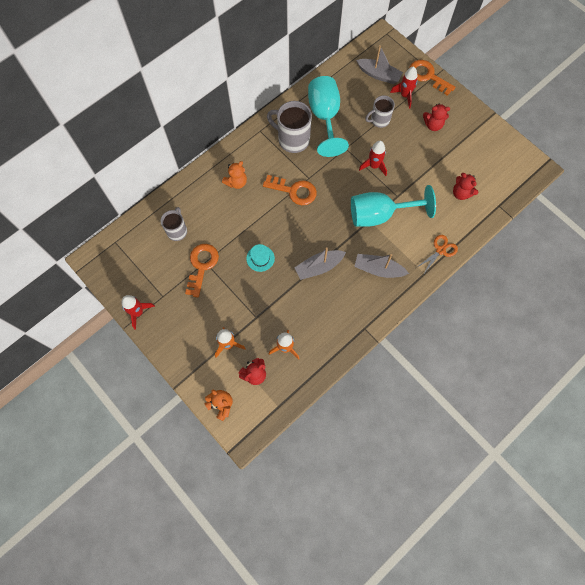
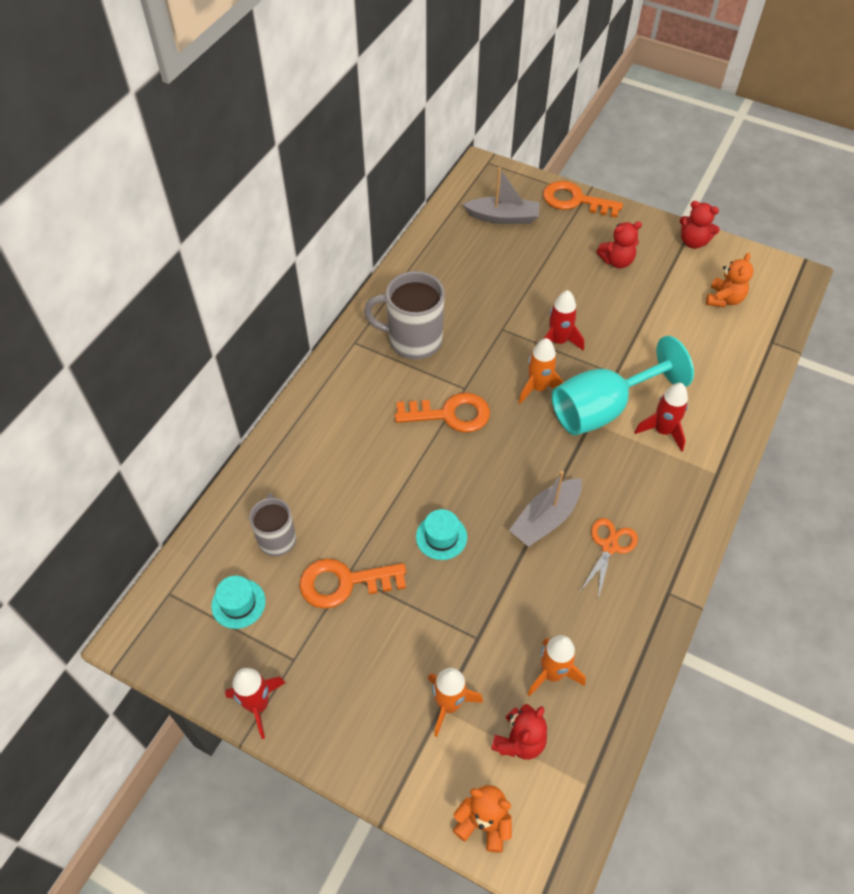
camera: 20 degrees left, 15 degrees down
(146, 259) = (238, 603): none -> turquoise hat
(201, 266) = (344, 583): orange key -> orange key turned 90 degrees counterclockwise
(236, 182) = (348, 430): orange teddy bear -> orange teddy bear (724, 299)
(325, 117) = (449, 295): turquoise goblet -> none
(349, 191) = (538, 388): none -> orange rocket
(378, 269) = (642, 491): grey boat -> none
(379, 120) = (534, 276): grey mug -> none
(405, 95) = (555, 234): red rocket -> red rocket (662, 431)
(440, 250) = (722, 431): orange scissors -> orange scissors (609, 546)
(461, 193) = (708, 341): red teddy bear -> red teddy bear (693, 242)

